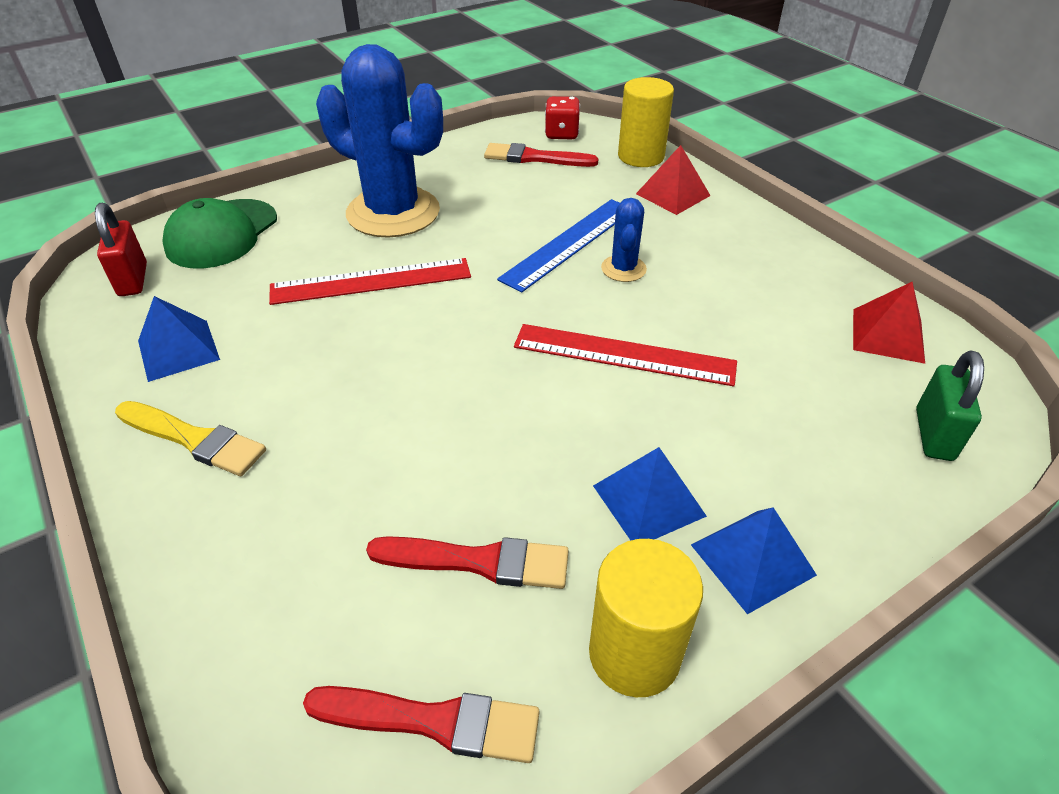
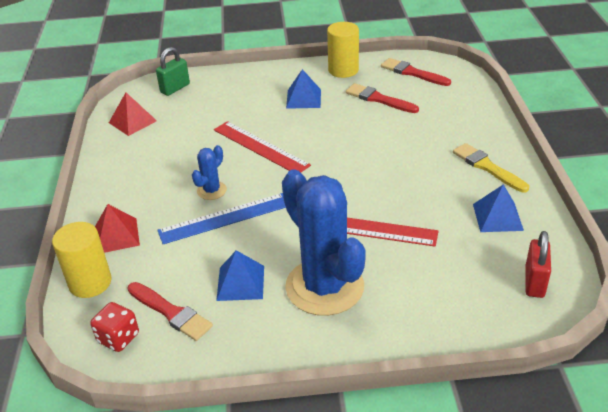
camera: 150 degrees left, 5 degrees down
(222, 234) = (466, 309): green cap -> none
(752, 559) = (285, 77): blue pyramid -> blue pyramid (240, 283)

